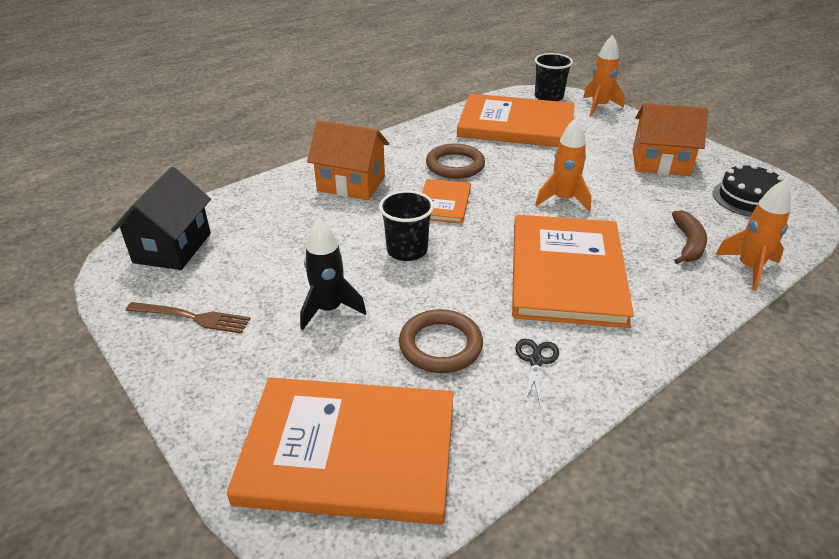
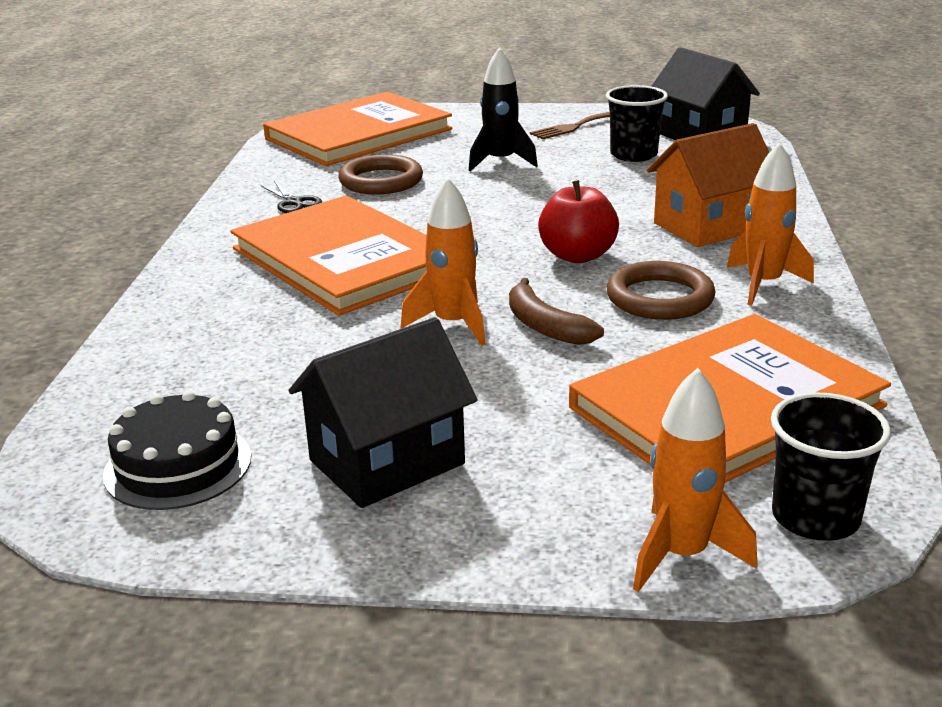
camera: 135 degrees right, 10 degrees down
(407, 250) = (524, 210): black cup -> black cup (633, 155)
(443, 203) = (577, 256): orange book -> red apple
(660, 163) = (387, 462): orange house -> black house
(688, 244) = (231, 347): brown banana -> brown banana (545, 326)
(749, 268) = (131, 354): orange rocket -> orange rocket (763, 284)

